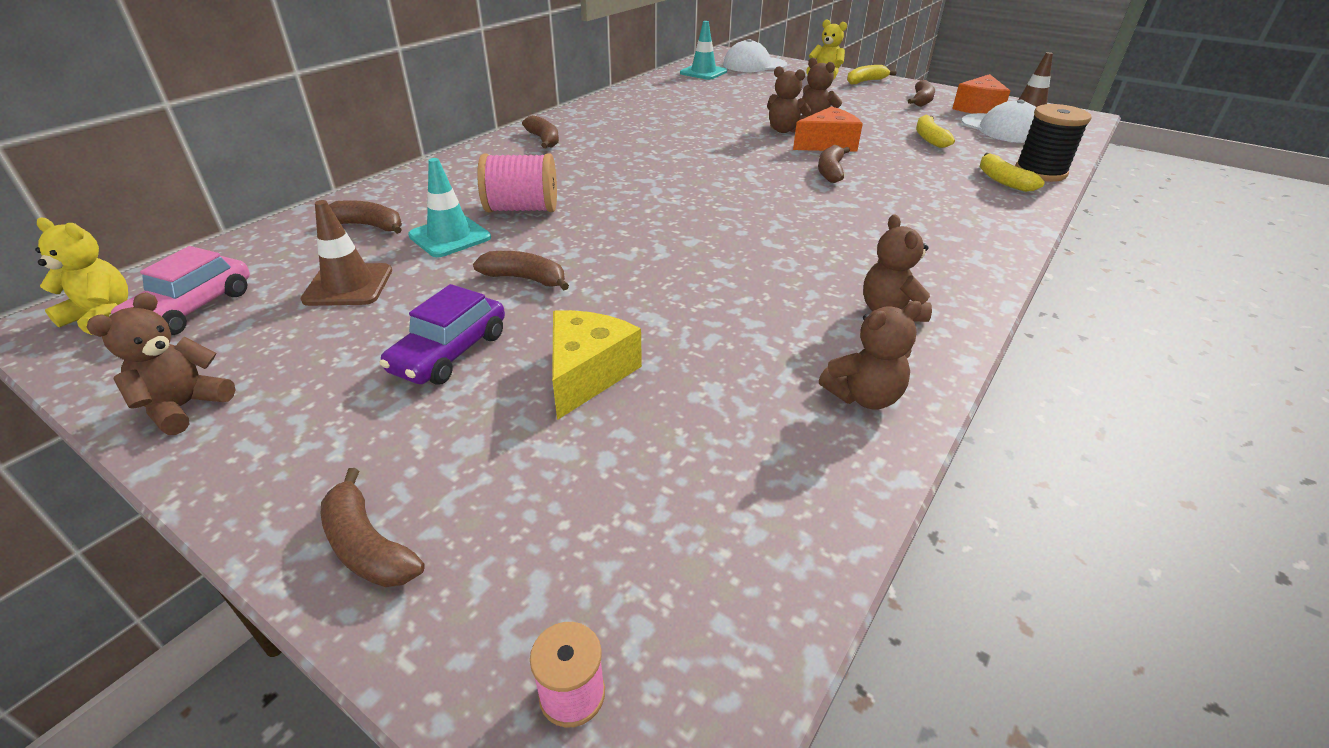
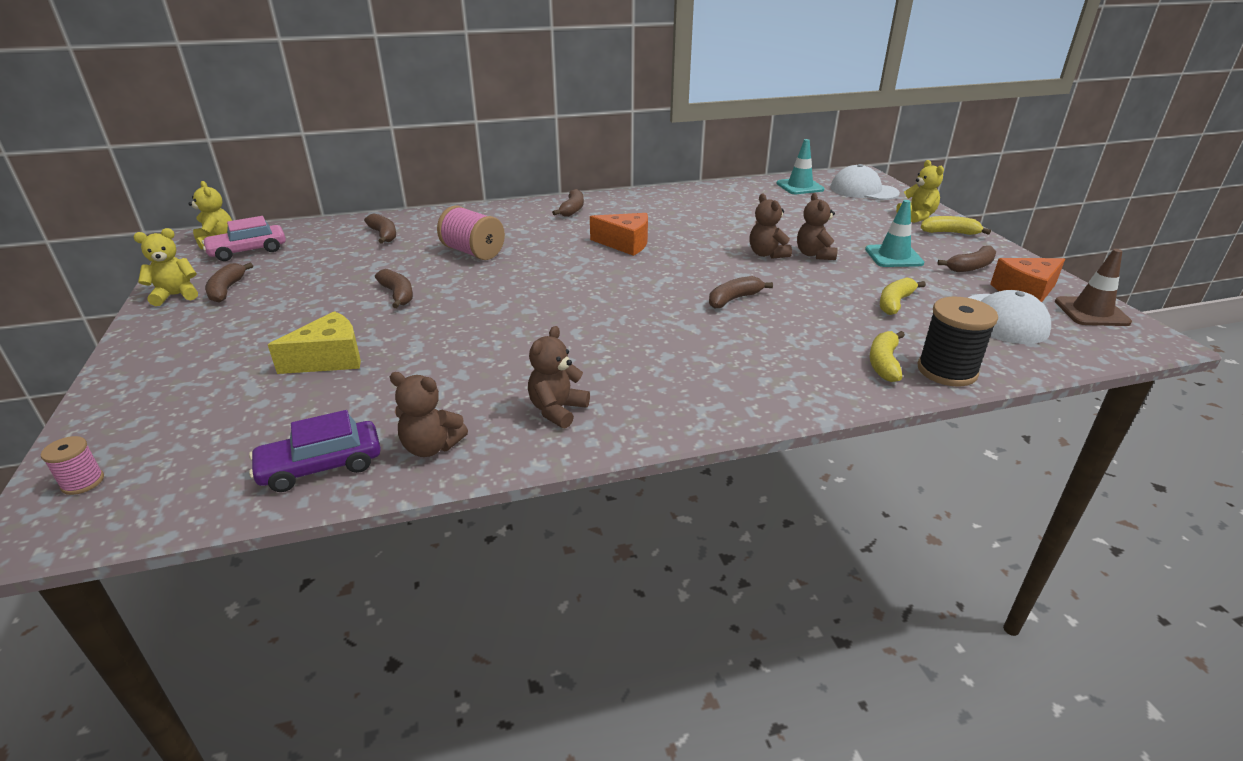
camera: 40 degrees right, 5 degrees down
(185, 406) = (176, 295): brown teddy bear -> yellow teddy bear
(348, 285) = (319, 264): brown traffic cone -> none
(368, 546) = (130, 385): brown banana -> brown banana (227, 290)
(450, 237) = (407, 255): turquoise traffic cone -> turquoise traffic cone (893, 256)
(450, 352) = (297, 318): purple car -> purple car (321, 466)
(827, 144) = (780, 277): orange cheese -> orange cheese (625, 244)

